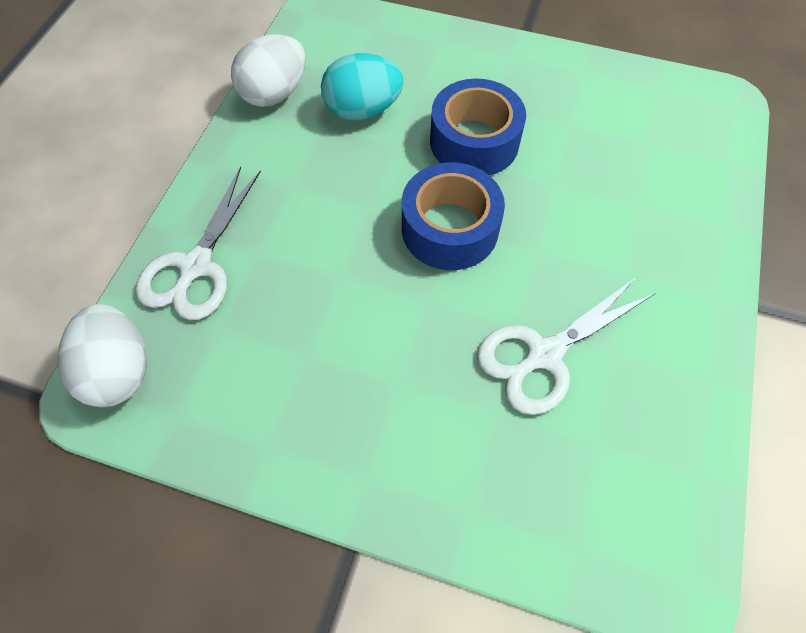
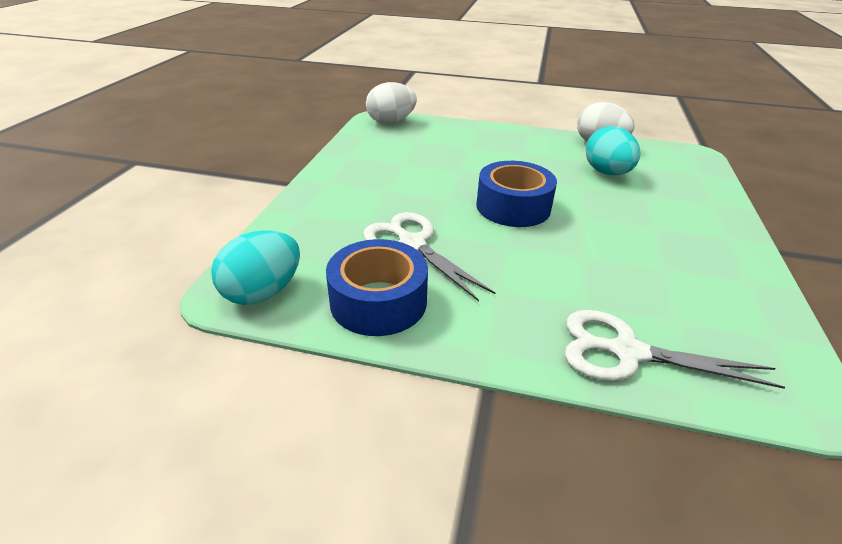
camera: 85 degrees right, 25 degrees down
(196, 266) = (456, 132): white scissors -> white scissors (627, 352)
(474, 141) = (606, 217): blue tape -> blue tape (378, 301)
(666, 540) = (263, 292): none -> turquoise egg

